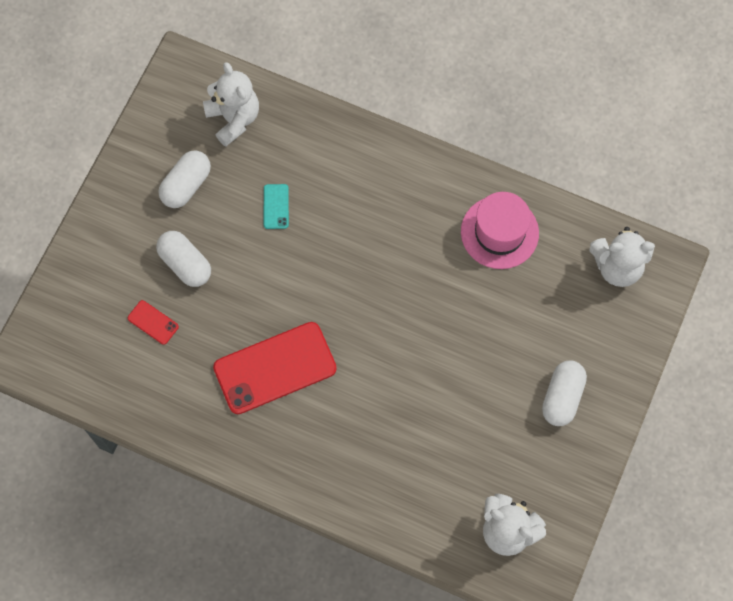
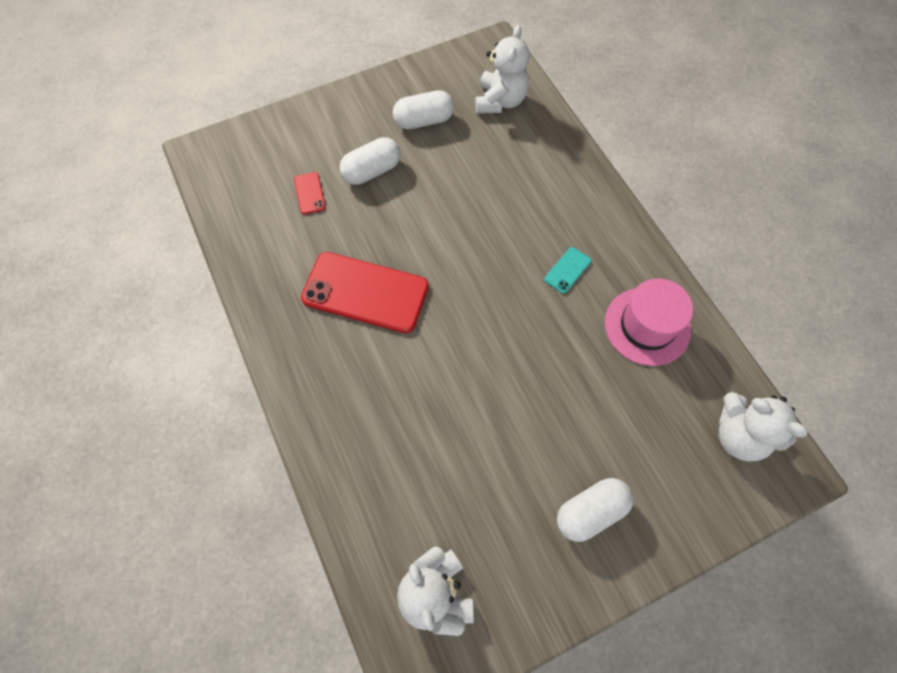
camera: 40 degrees right, 5 degrees down
(185, 264) = (372, 171): white capsule -> white capsule turned 60 degrees clockwise
(276, 206) = (476, 179): turquoise phone -> turquoise phone (567, 270)

